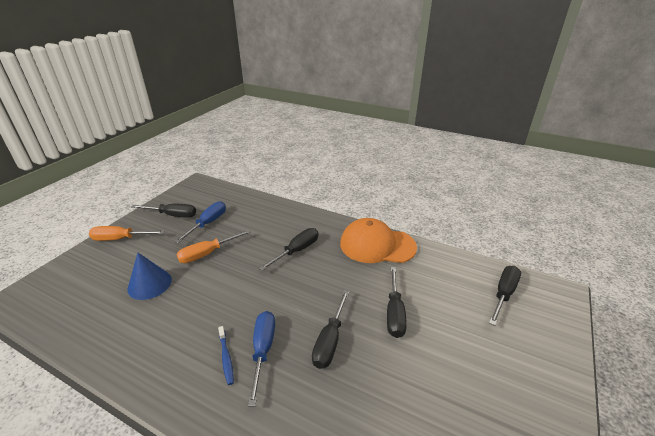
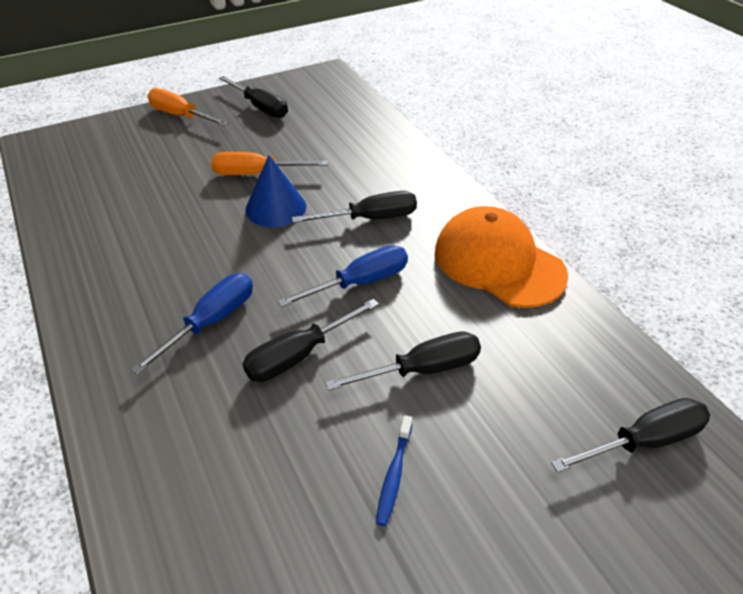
camera: 35 degrees right, 10 degrees up
(149, 284) = (164, 183): blue cone -> blue cone (276, 208)
(208, 223) = (292, 134): blue screwdriver -> blue screwdriver (360, 282)
(226, 357) = (166, 307): blue toothbrush -> blue toothbrush (394, 474)
(394, 313) = (423, 369): black screwdriver -> black screwdriver turned 150 degrees counterclockwise

